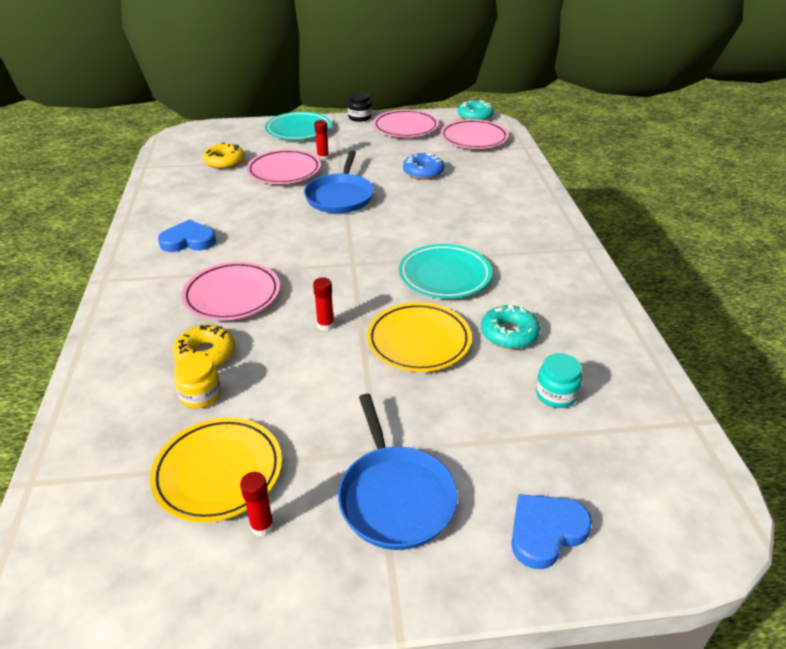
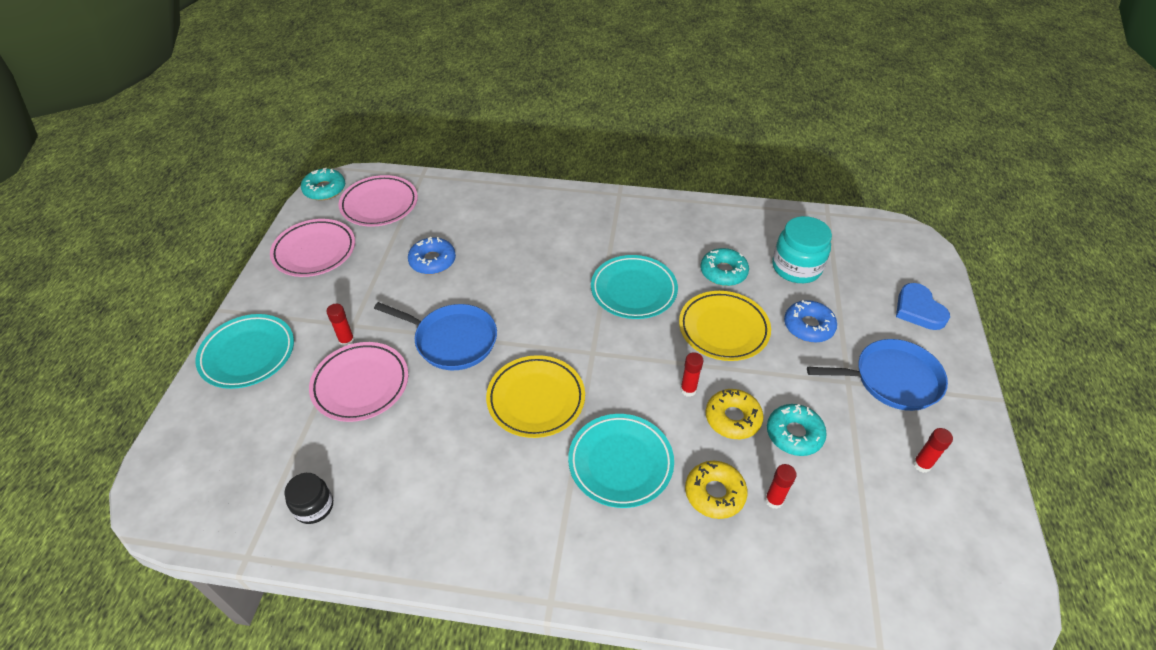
camera: 75 degrees left, 10 degrees up
(188, 241) = (491, 502): blue heart -> none
(200, 395) = (774, 500): yellow jar -> red glue stick
(218, 473) = (869, 491): yellow plate -> yellow plate (536, 399)
(225, 162) = (293, 449): yellow donut -> yellow donut (732, 418)
(232, 295) = (620, 463): pink plate -> turquoise plate
(286, 406) = (794, 434): none -> turquoise donut
(359, 117) = (254, 287): black jar -> black jar (314, 506)
(455, 411) = (808, 326): none -> blue donut
(556, 395) = (796, 267): turquoise jar -> turquoise jar, size x1.65

